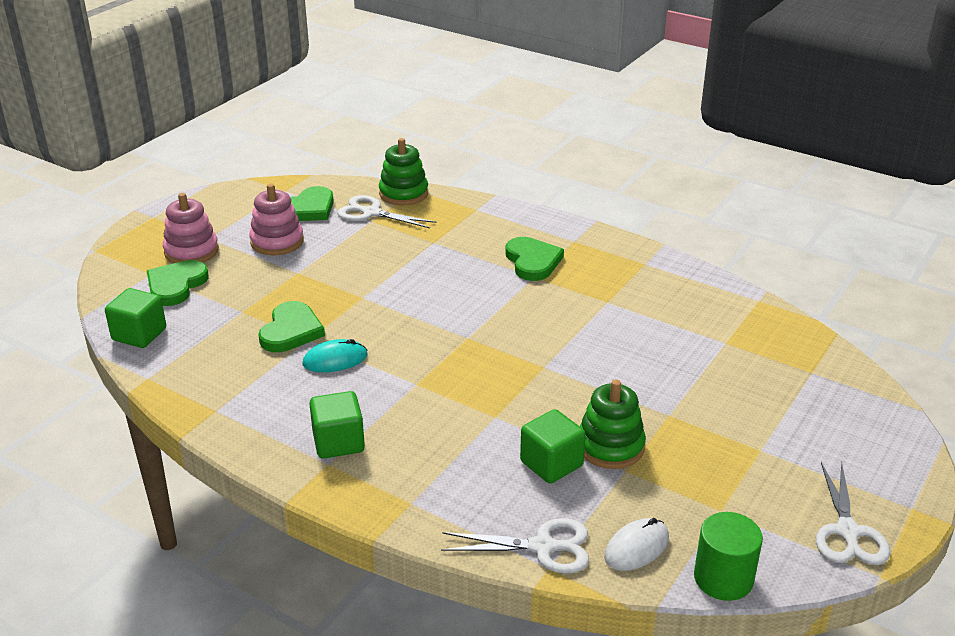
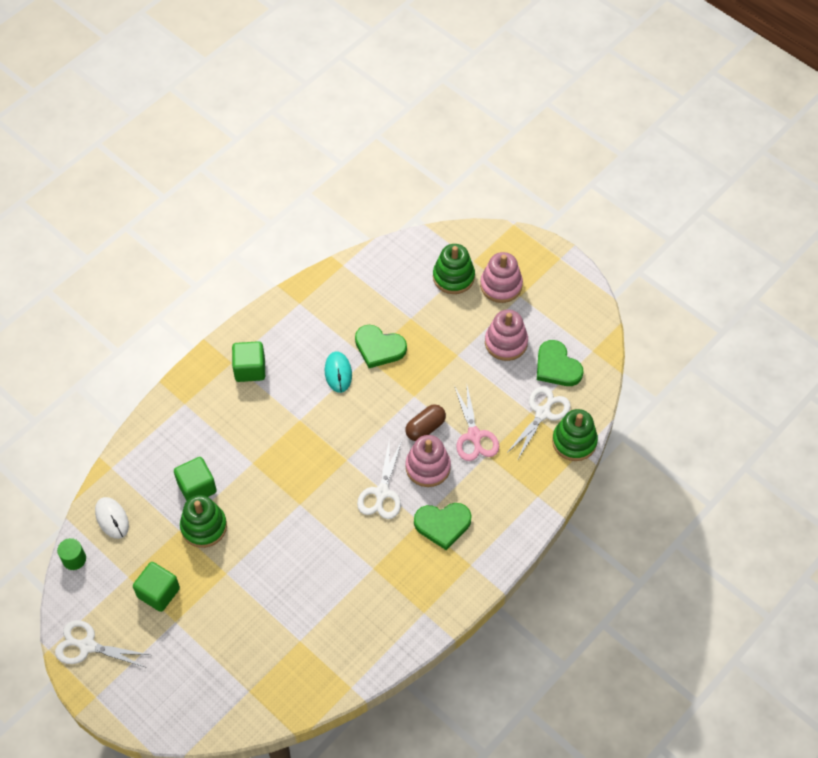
camera: 100 degrees right, 25 degrees up
(139, 334) = (394, 258): green cube -> green cube (158, 592)
(176, 285) = (453, 277): green heart -> green stacking toy
(407, 285) = (425, 428): none -> brown capsule
(411, 251) = (474, 436): none -> pink scissors
(461, 278) = (428, 467): none -> pink stacking toy
(543, 547) = (127, 468): white scissors -> white scissors (382, 493)
(723, 578) = (74, 559): green cylinder -> green cylinder, size x0.67

